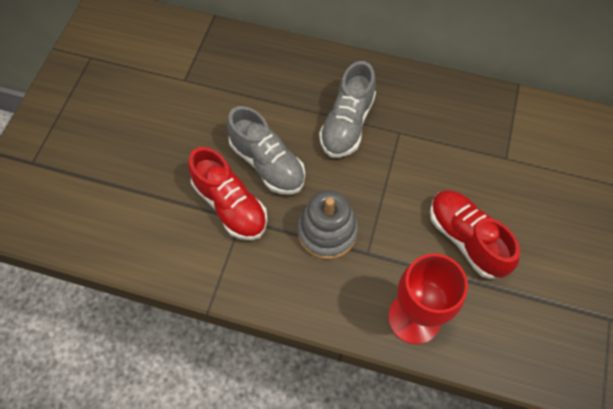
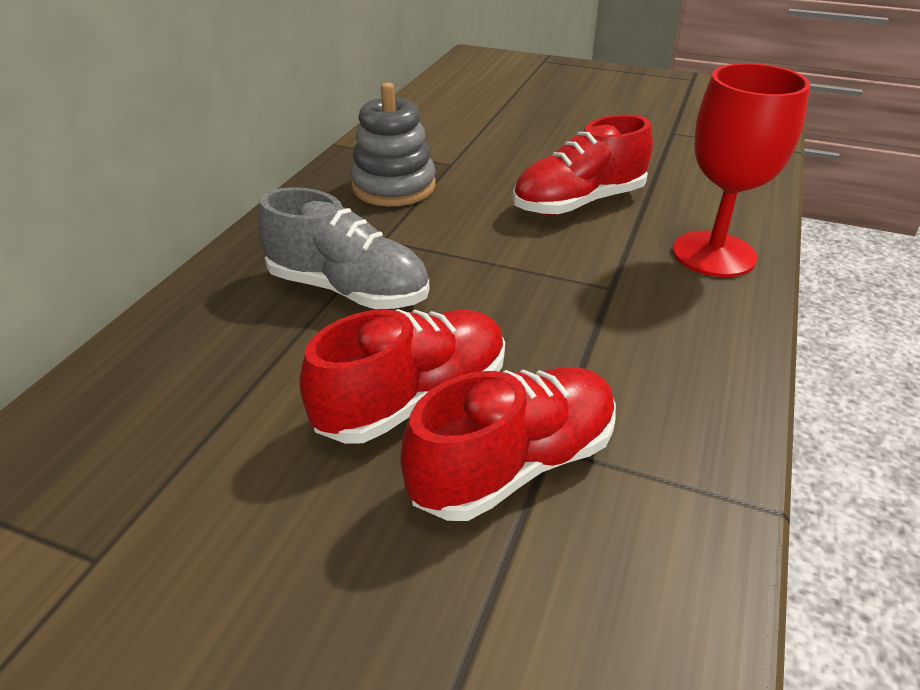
camera: 85 degrees left, 25 degrees down
(267, 163) = (413, 399): grey shoe -> red shoe
(327, 232) = (575, 327): grey stacking toy -> grey stacking toy (393, 187)

